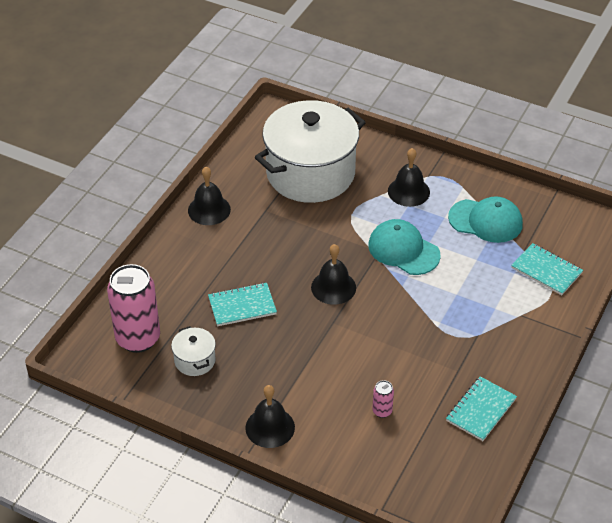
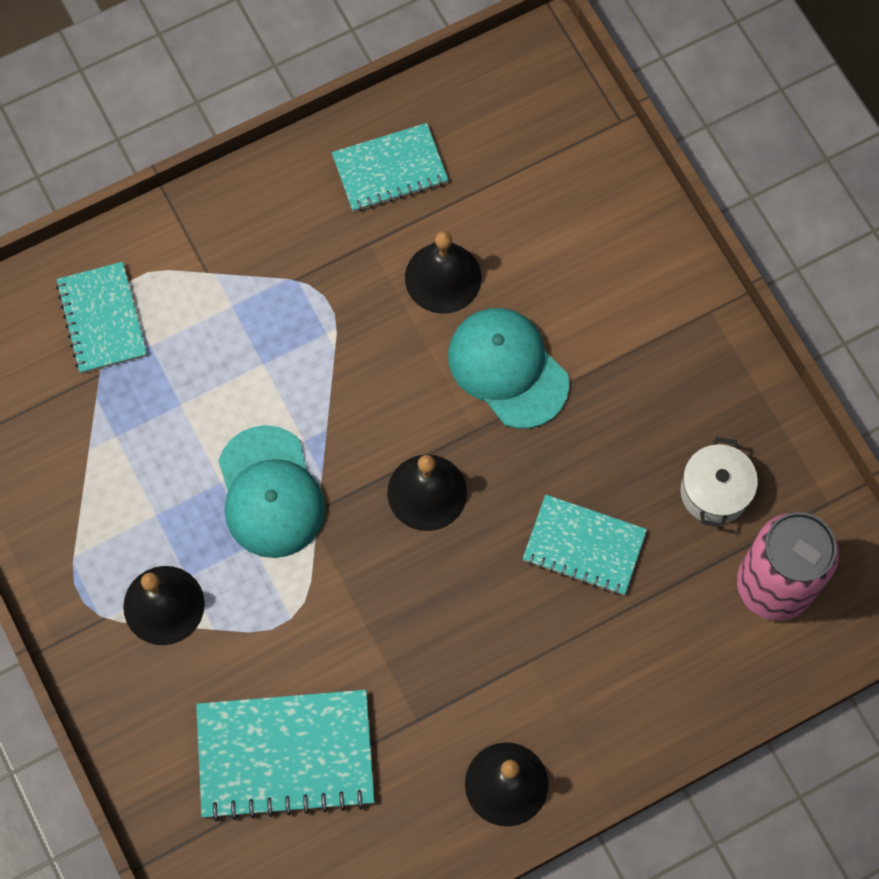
camera: 145 degrees left, 25 degrees up
(270, 427) = (680, 318): black bell -> black bell (443, 277)
(310, 173) = (285, 754): white pot -> turquoise notebook
(382, 411) = (517, 248): pink can -> none
(485, 221) = (102, 465): turquoise cap -> turquoise cap (507, 368)

